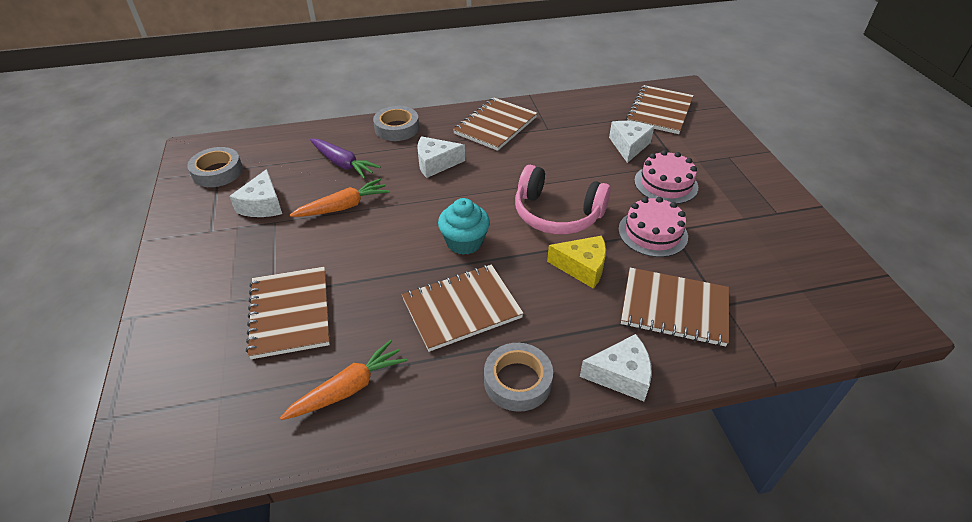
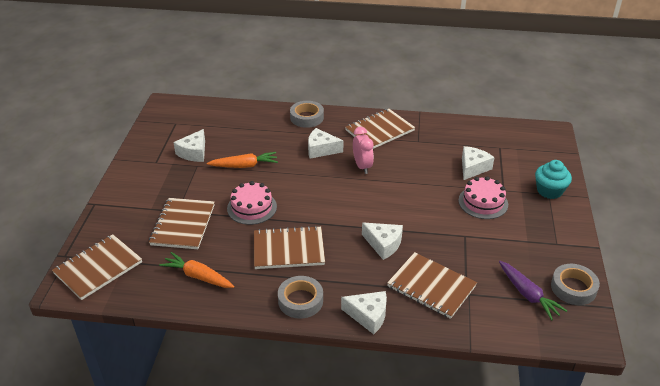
camera: 20 degrees right, 5 degrees down
(217, 172) = (174, 124): grey tape -> grey tape (573, 288)
(343, 164) = (257, 136): purple carrot -> purple carrot (528, 294)
(348, 388) = (198, 276): orange carrot -> orange carrot turned 135 degrees counterclockwise
(464, 242) = (312, 208): turquoise cupcake -> turquoise cupcake (549, 191)
(498, 173) = (362, 166): none -> pink clock
(557, 214) = (387, 204): pink headphones -> none
(582, 267) = (383, 244): yellow cheese -> white cheese
(652, 233) = (449, 234): pink cake -> pink cake (252, 207)
(659, 111) = (516, 146): brown notebook -> brown notebook (98, 268)

